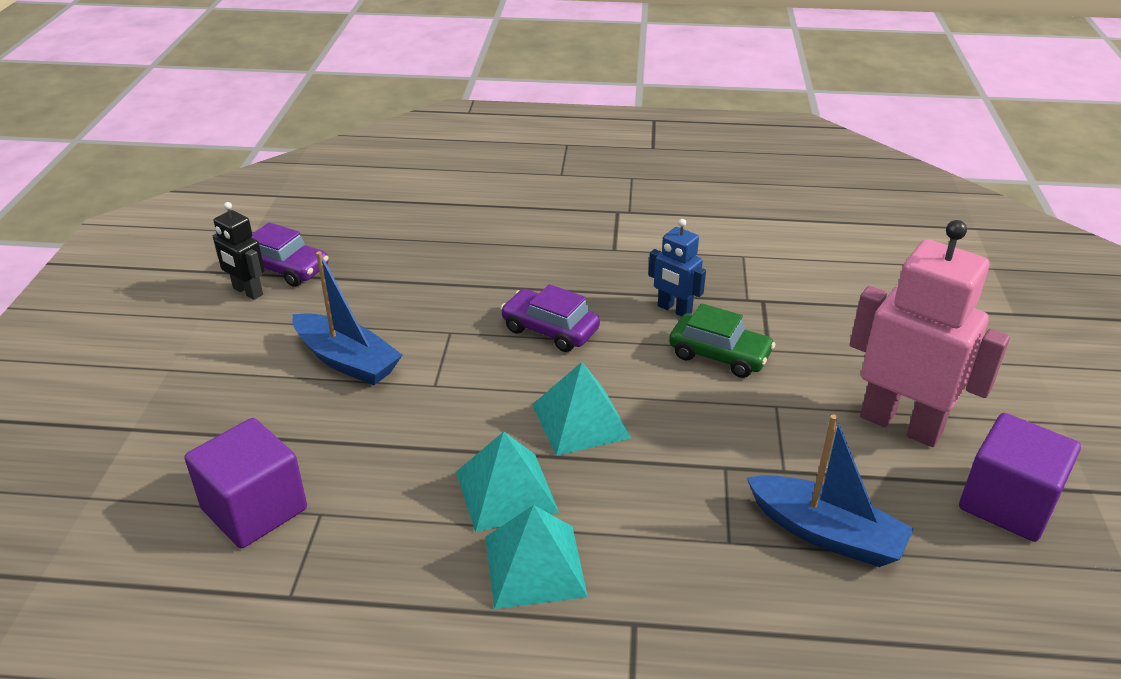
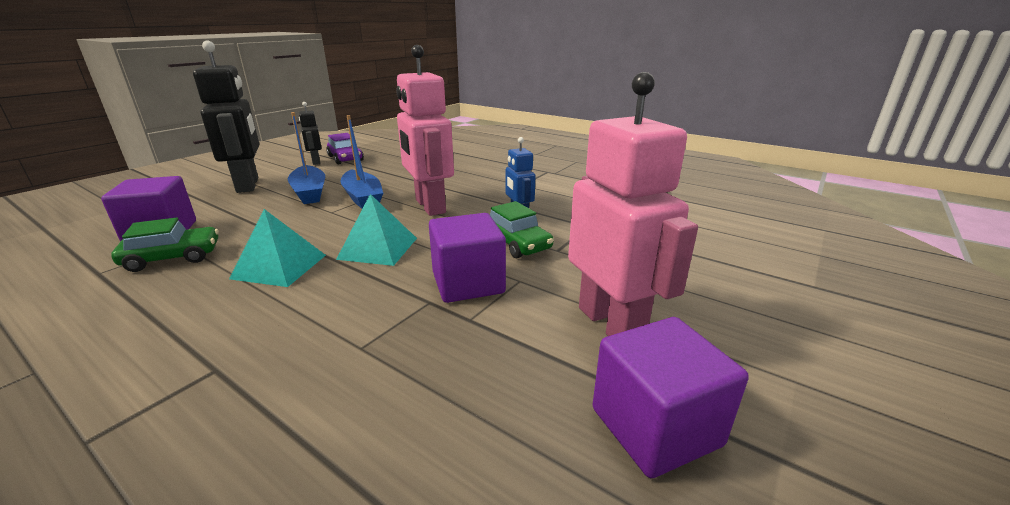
camera: 30 degrees right, 10 degrees down
(221, 378) = (248, 185): none -> black robot
(349, 536) = (173, 258): none -> green car
(534, 566) = (224, 308): turquoise pyramid -> none
(550, 330) = (429, 206): purple car -> pink robot
(733, 429) = (468, 283): none -> purple cube
(826, 533) = (441, 374): blue boat -> blue boat (363, 198)

